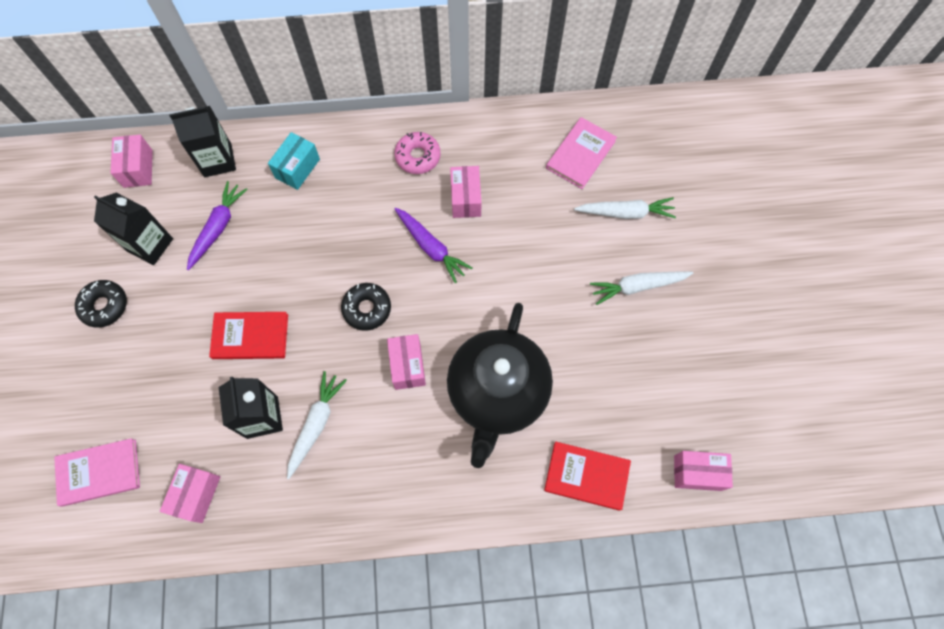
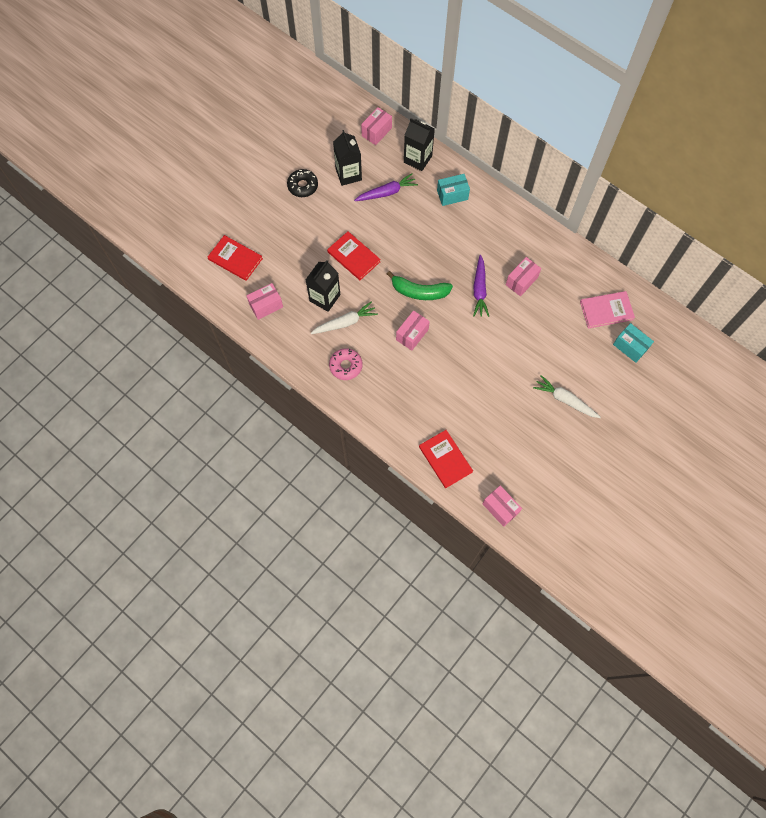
camera: 45 degrees right, 0 degrees up
(99, 472) = (235, 259): pink book -> red book
(367, 309) = (419, 291): black donut -> green banana
(418, 157) = (518, 239): pink donut -> pink donut (346, 366)
(497, 393) = (442, 384): black teapot -> none
(625, 213) = (598, 359): white carrot -> none
(641, 171) = (630, 347): none -> turquoise box

